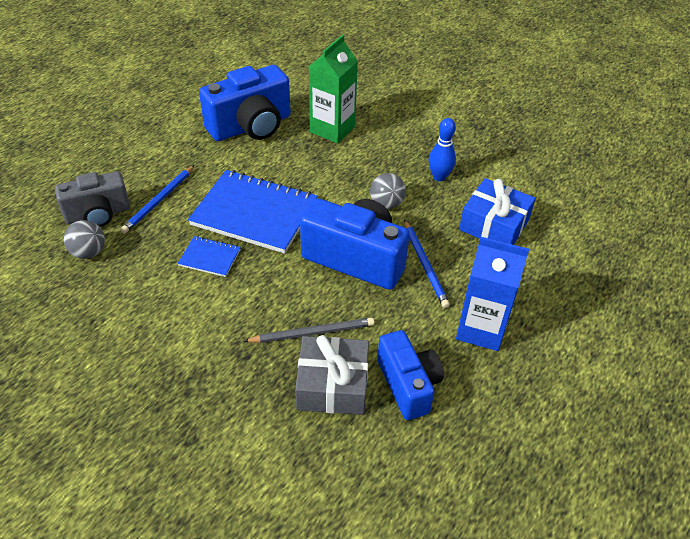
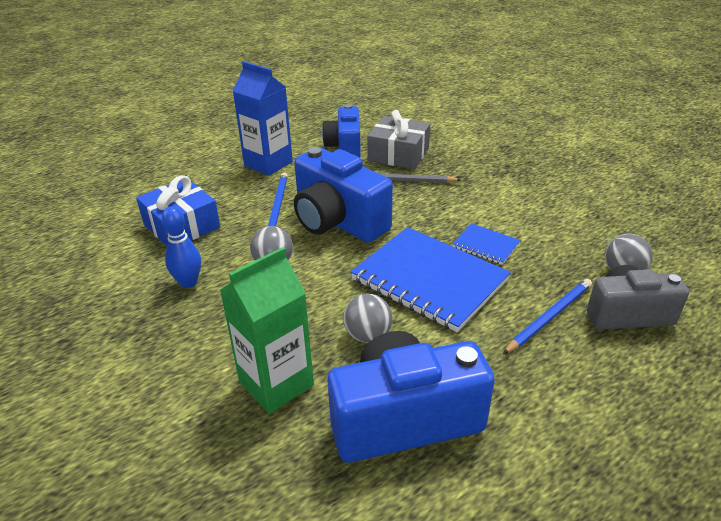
camera: 160 degrees left, 10 degrees down
(288, 165) = (368, 335): none -> grey ball

